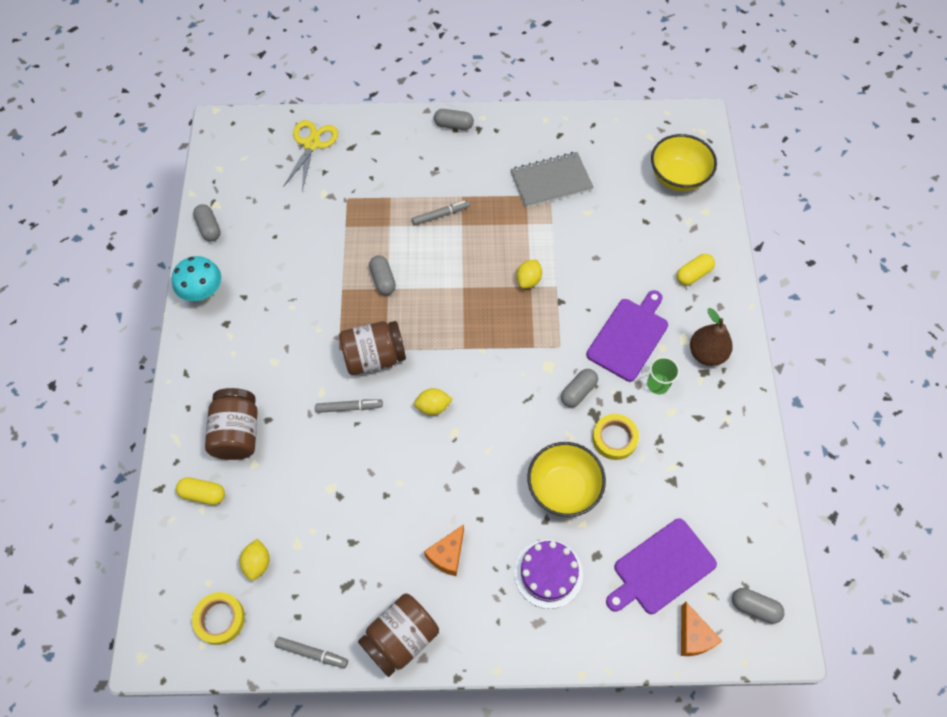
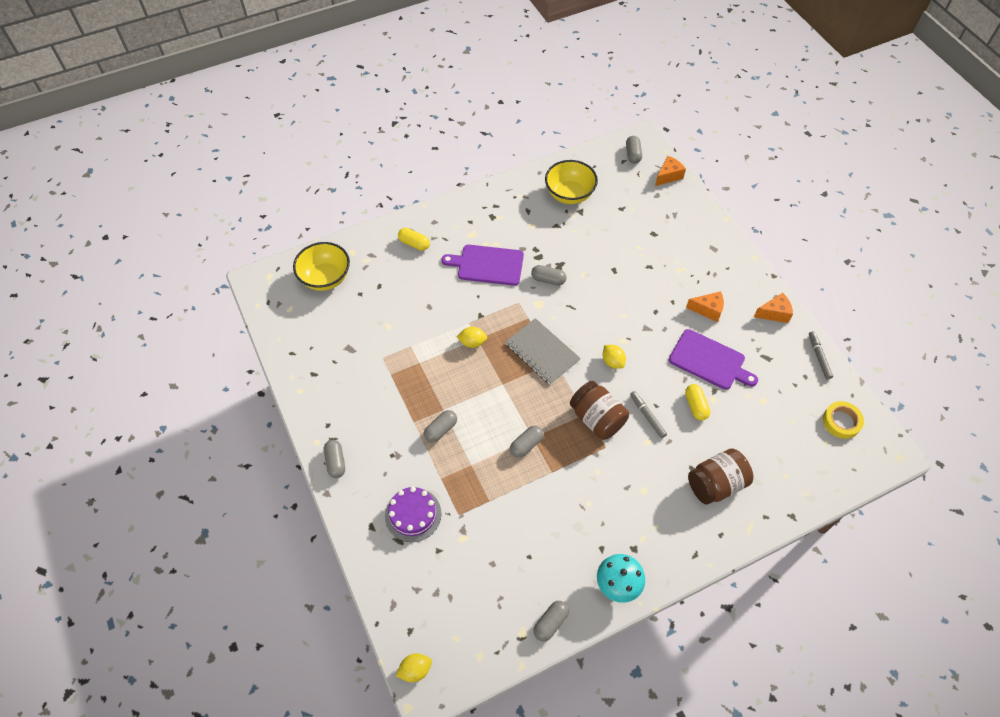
camera: 115 degrees left, 5 degrees down
(203, 494) = (774, 482): yellow capsule -> yellow capsule (695, 406)
(257, 563) = (792, 418): yellow lemon -> yellow lemon (415, 670)
(311, 144) = (411, 579): yellow scissors -> none
(400, 638) = (774, 313): brown jar -> orange cheese
(440, 215) = (441, 430): grey marker -> grey capsule
(548, 573) = (681, 253): purple cake -> purple cake (413, 514)
(551, 181) = (367, 362): grey notebook -> grey notebook (542, 352)
(563, 488) = (622, 264): yellow bowl -> yellow bowl (569, 194)
(614, 438) = (570, 249): yellow tape -> none
(658, 384) = (516, 238): green cup -> none
(661, 568) = (639, 201): purple cutting board -> purple cutting board (709, 360)
(706, 353) = (477, 219): brown pear -> none

